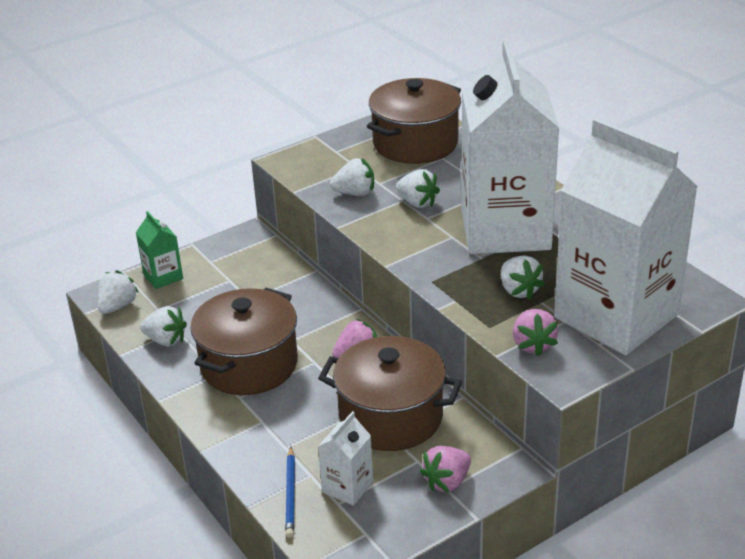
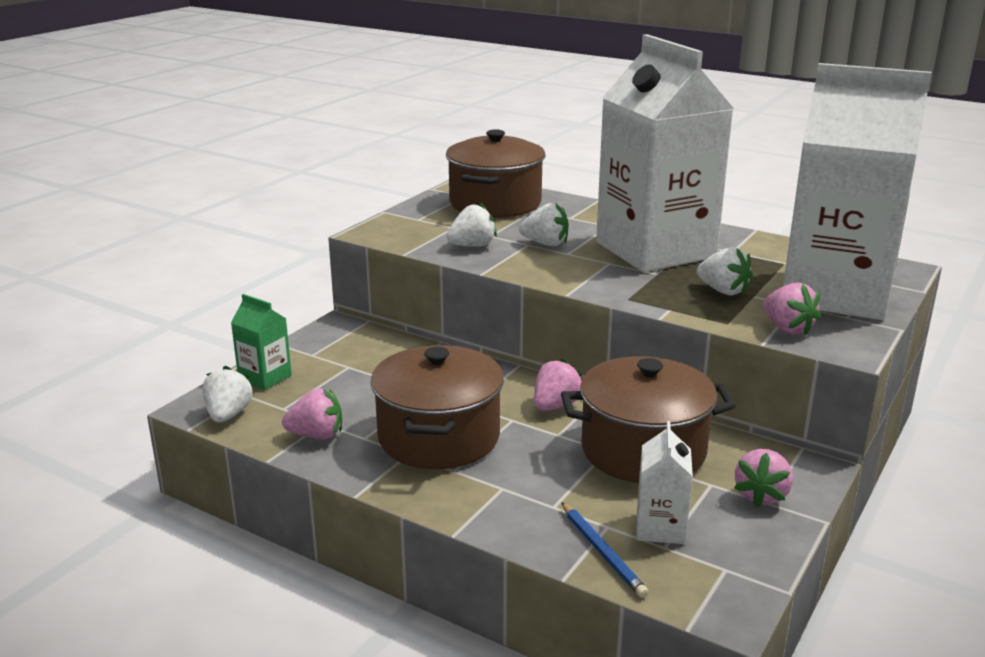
camera: 25 degrees left, 10 degrees down
(166, 340) = (316, 435): white strawberry -> pink strawberry

